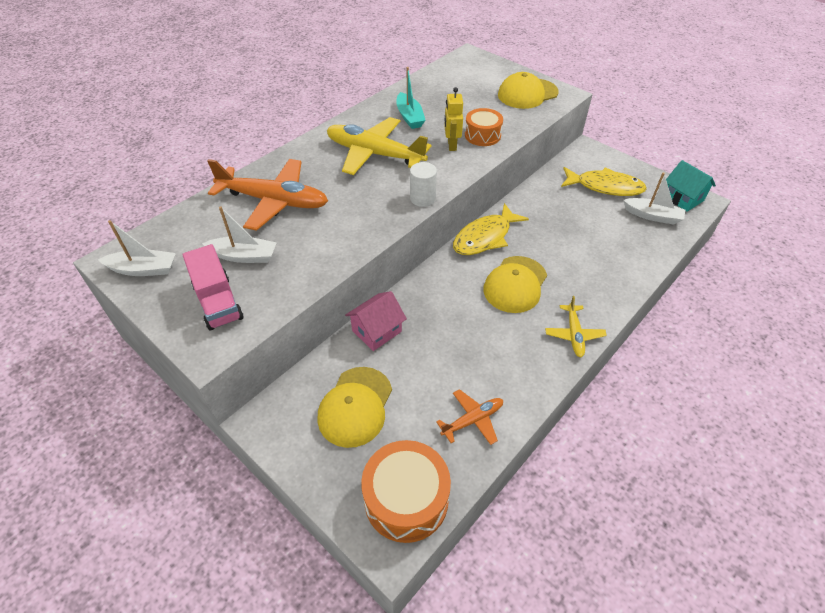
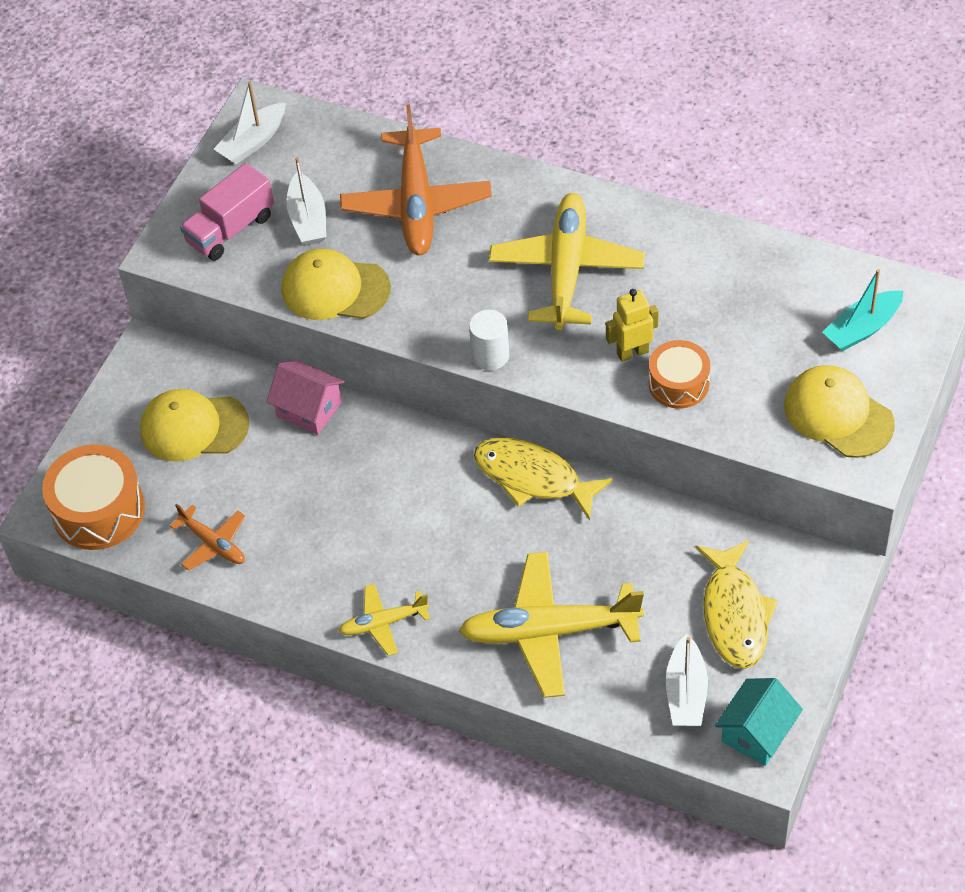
camera: 75 degrees right, 5 degrees up
(143, 269) = (253, 142): white boat -> white boat turned 60 degrees clockwise
(409, 117) = (683, 279): turquoise boat -> turquoise boat (862, 328)
(515, 284) = (450, 537): yellow cap -> yellow cap (335, 289)
(599, 258) = (550, 631): none -> yellow plane

